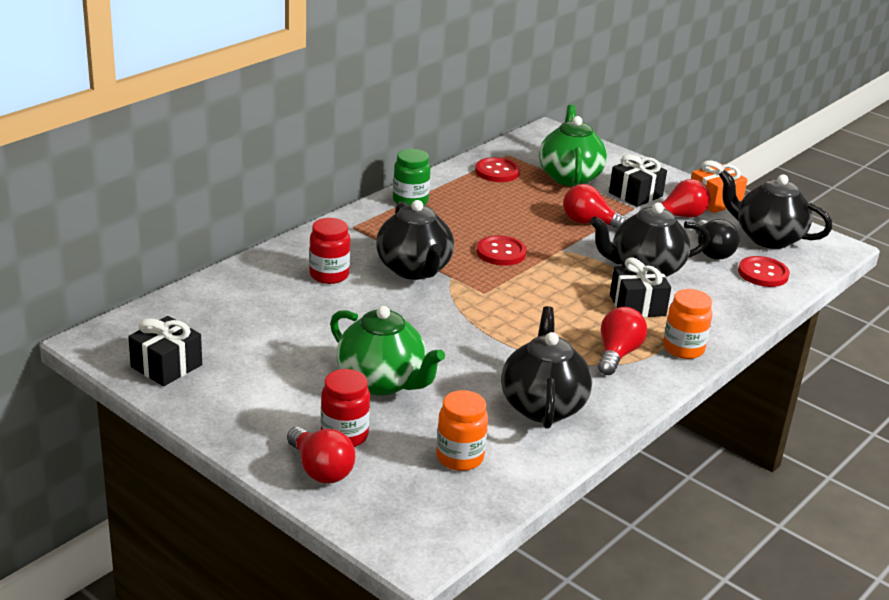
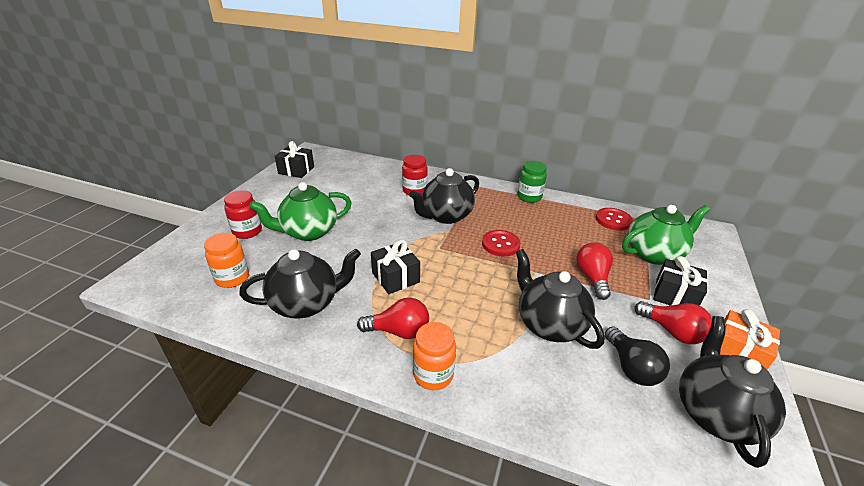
camera: 70 degrees right, 5 degrees up
(320, 469) = (212, 231): red light bulb -> none
(382, 382) = (308, 232): green teapot -> green teapot turned 45 degrees clockwise
(637, 305) = (484, 330): black gift -> black gift (395, 277)
(712, 251) = (631, 367): black light bulb -> black light bulb turned 75 degrees counterclockwise
(763, 273) = (631, 420): red button -> none

